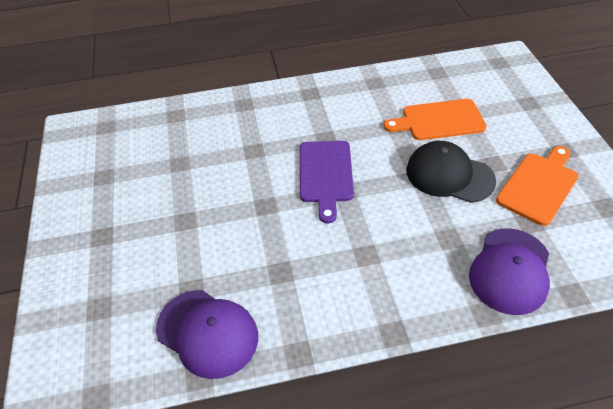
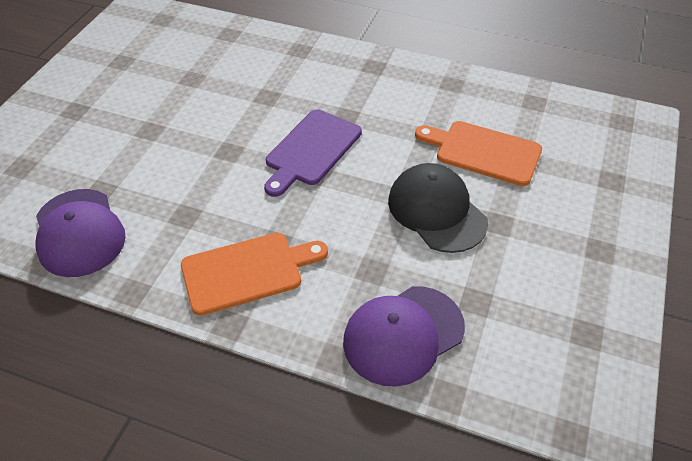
camera: 30 degrees right, 0 degrees up
(538, 185) = (527, 270): orange cutting board -> orange cutting board (247, 271)

